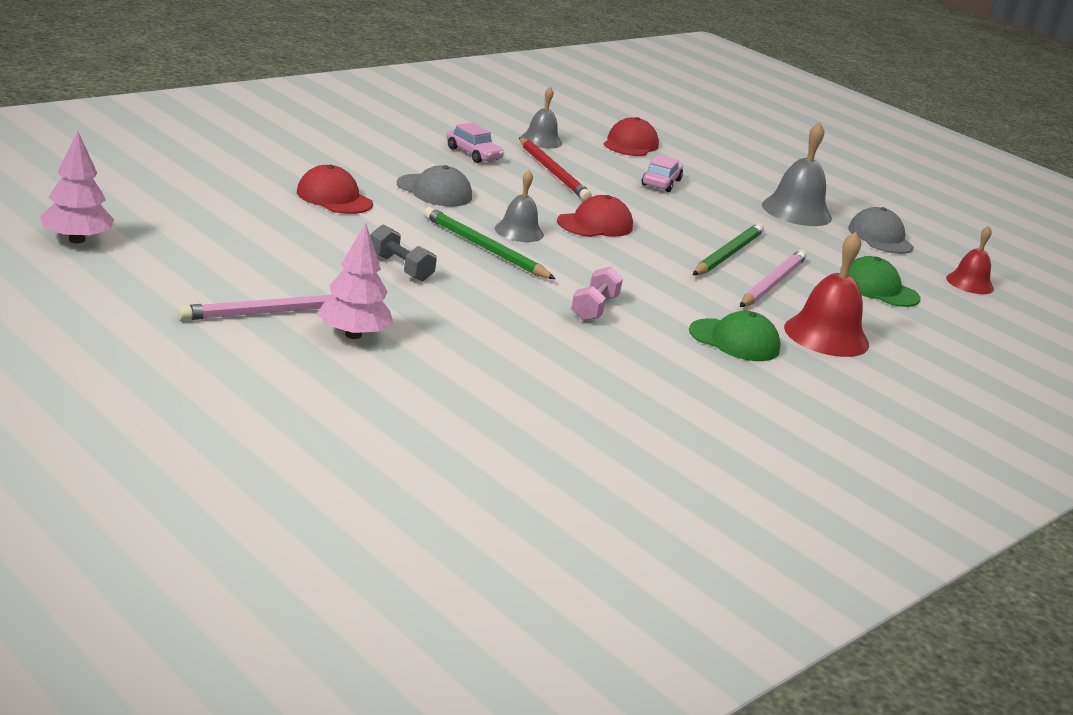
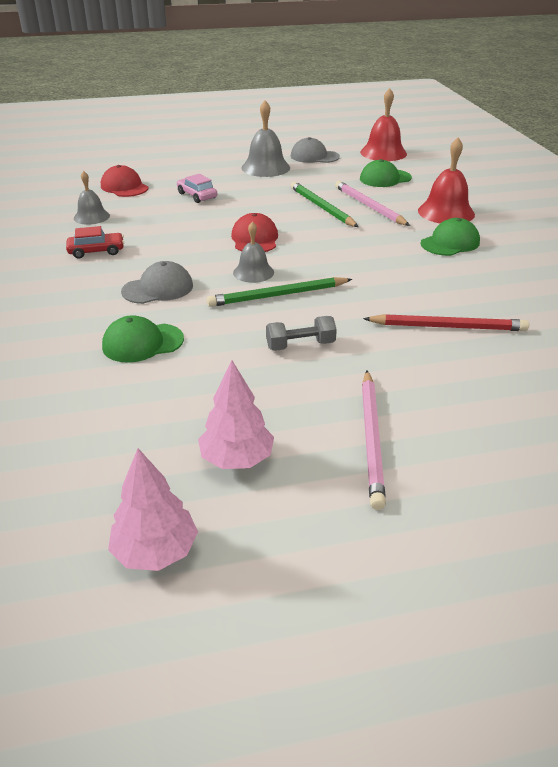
camera: 55 degrees left, 10 degrees up
(334, 198) = (142, 343): red cap -> green cap
(353, 335) = (424, 404): pink tree -> pink tree (237, 459)
(473, 154) = (96, 251): pink car -> red car
(553, 172) = (154, 229): red pencil -> red pencil (447, 326)
(594, 308) = (394, 279): pink dumbbell -> none
(969, 283) = (383, 153): red bell -> red bell, size x1.60

